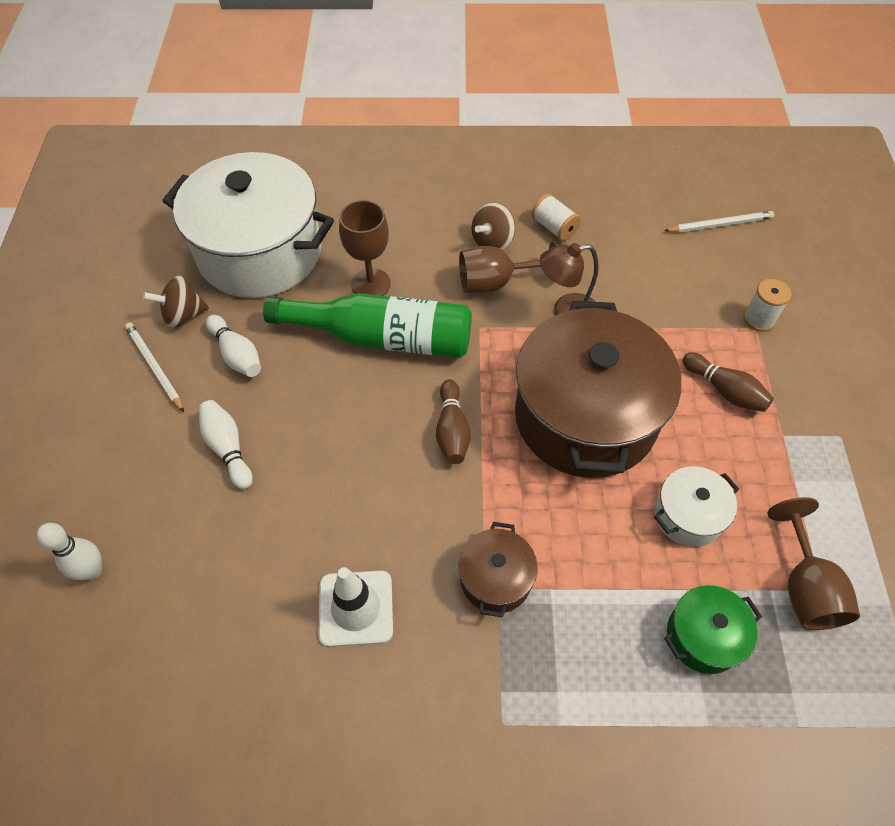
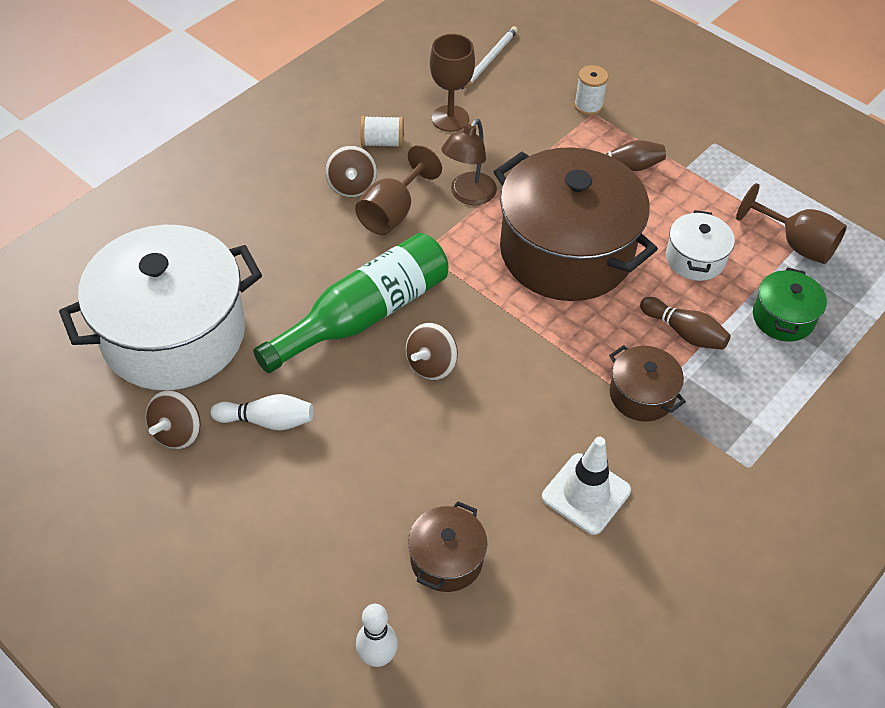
camera: 50 degrees left, 5 degrees down
(155, 367) = (212, 488): white pencil -> none
(211, 553) = (446, 559): none -> brown pot
(228, 448) = (358, 486): white bowling pin -> none
(371, 284) = (301, 285): brown goblet -> brown goblet (450, 118)
(379, 411) = (431, 365): none -> brown spinning top
(452, 430) = (496, 333): brown bowling pin -> brown bowling pin (684, 332)

